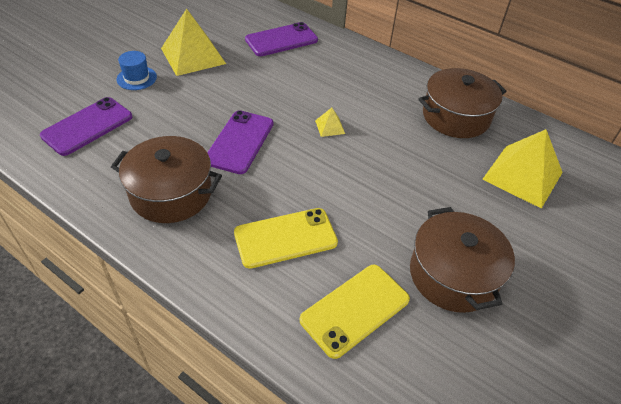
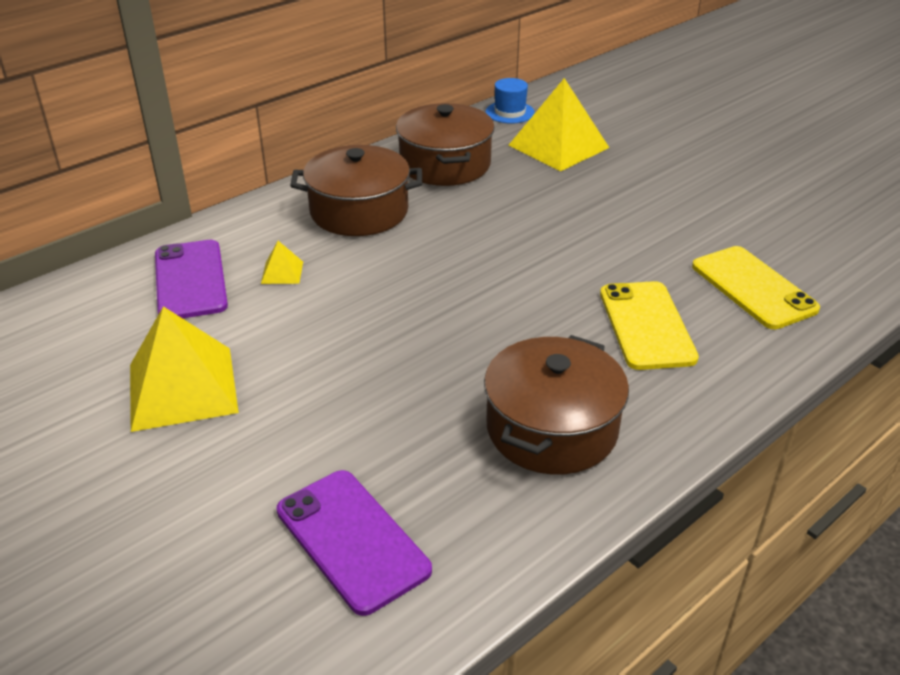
camera: 75 degrees left, 10 degrees down
(136, 78) = (220, 468): blue hat -> blue hat (510, 112)
(240, 142) = (448, 349): purple phone -> none
(330, 127) = (437, 262): yellow pyramid -> yellow pyramid (282, 272)
(453, 274) = (701, 217): brown pot -> brown pot (359, 211)

